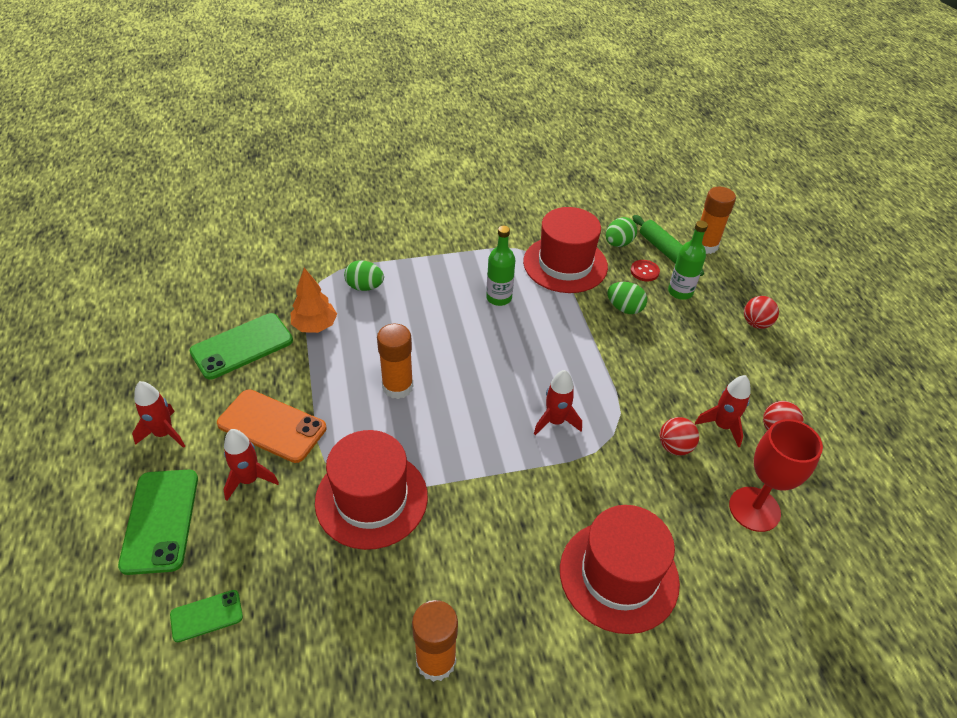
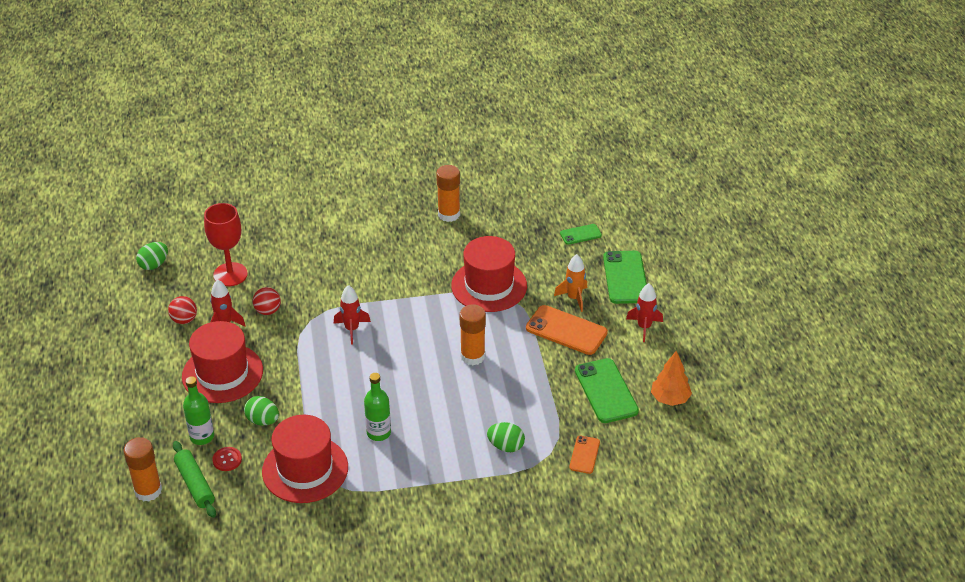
camera: 175 degrees left, 5 degrees down
(242, 346) = (606, 391): green phone -> green phone turned 75 degrees counterclockwise
(249, 480) = (574, 298): red rocket -> orange rocket
(284, 280) = (584, 455): none -> orange phone
(315, 326) = (547, 408): orange tree -> orange tree (670, 398)
(618, 243) = (241, 494): green egg -> green egg (154, 265)
(619, 575) = (334, 245): red hat -> red hat (222, 373)
(756, 323) = (147, 404): red ball -> none

